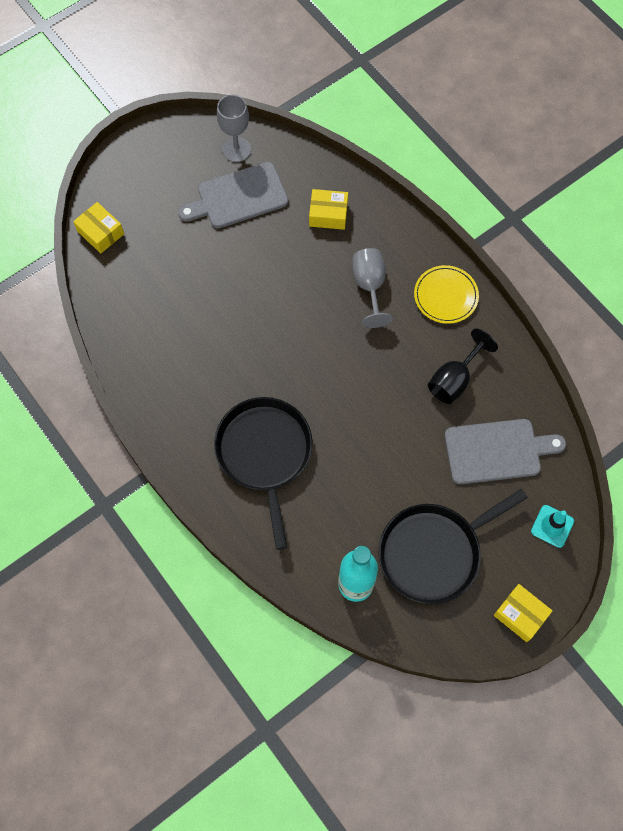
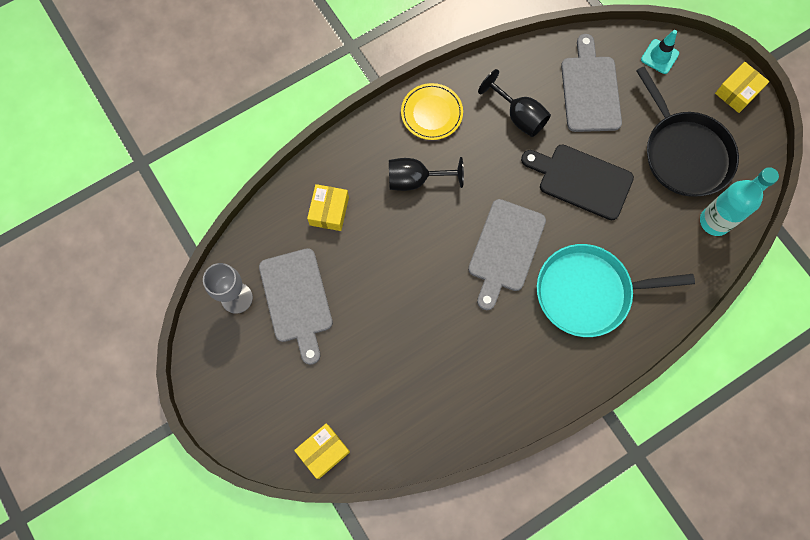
camera: 85 degrees left, 5 degrees up
(265, 454) = (588, 292): black pan -> turquoise pan
(304, 373) = (505, 249): none -> grey cutting board
(369, 286) = (415, 180): grey goblet -> black goblet
(388, 444) = (581, 180): none -> black cutting board

